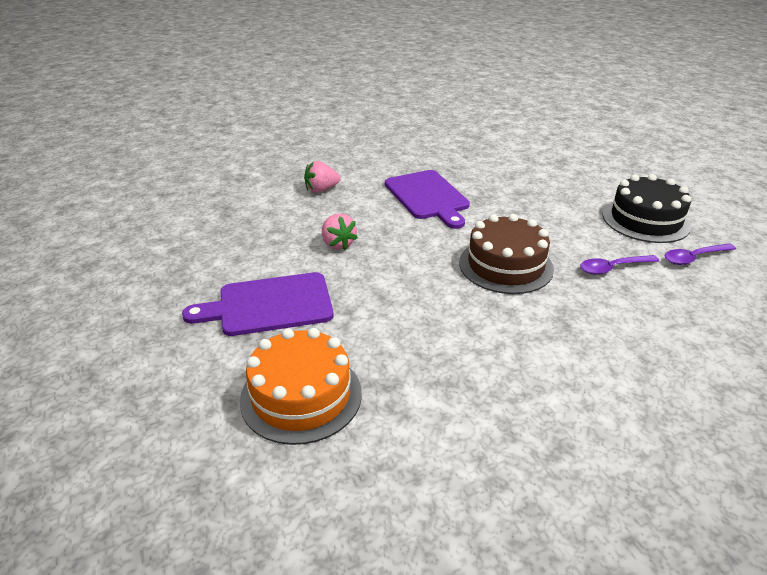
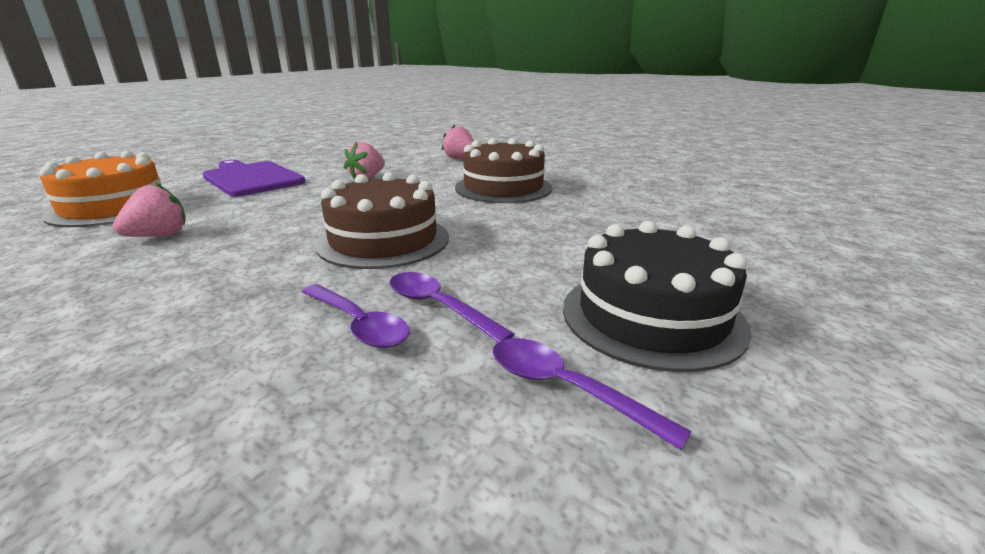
camera: 60 degrees right, 10 degrees down
(421, 363) = (159, 235): none -> pink strawberry
(428, 197) = (503, 188): purple cutting board -> brown cake
(621, 294) = (358, 324): none -> purple spoon

